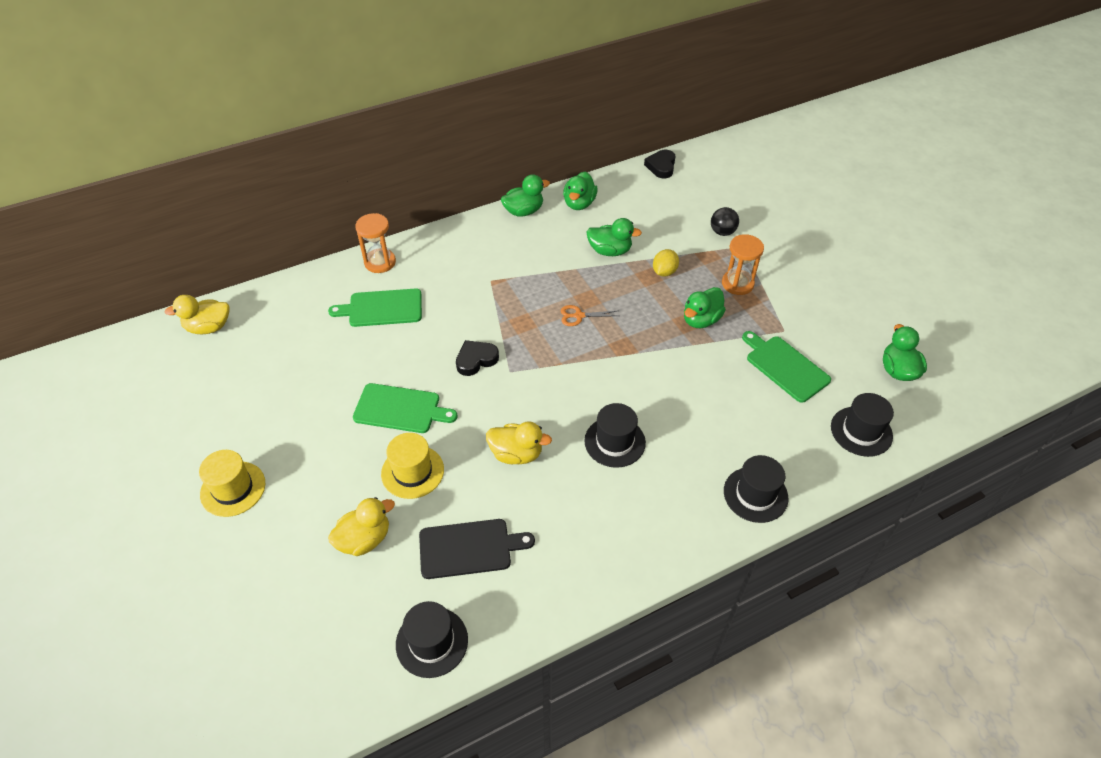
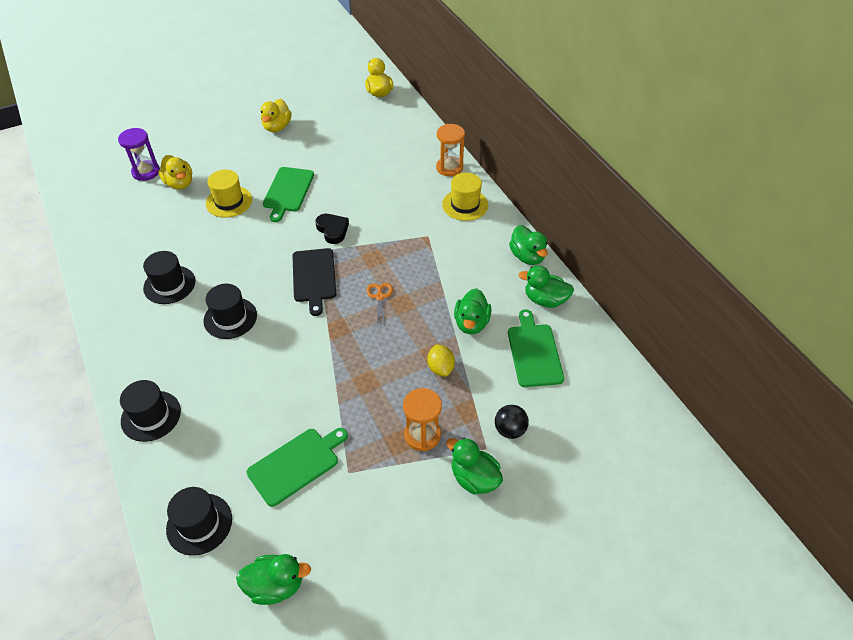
camera: 90 degrees right, 0 degrees up
(233, 489) = (235, 123): yellow hat -> yellow hat (465, 205)
(329, 592) = (146, 172): none -> purple hourglass
(382, 308) = (395, 173): green cutting board -> green cutting board (534, 352)
(432, 642) = (94, 219): black hat -> black hat (169, 285)
(469, 548) = (156, 233): black cutting board -> black cutting board (314, 277)
(516, 454) = (232, 257): yellow duck -> yellow duck (277, 127)
(661, 166) = (625, 378): black heart -> none
(664, 272) = (440, 368): yellow lemon -> yellow lemon turned 45 degrees clockwise
(701, 320) = (369, 394): green duck -> green duck (474, 478)

